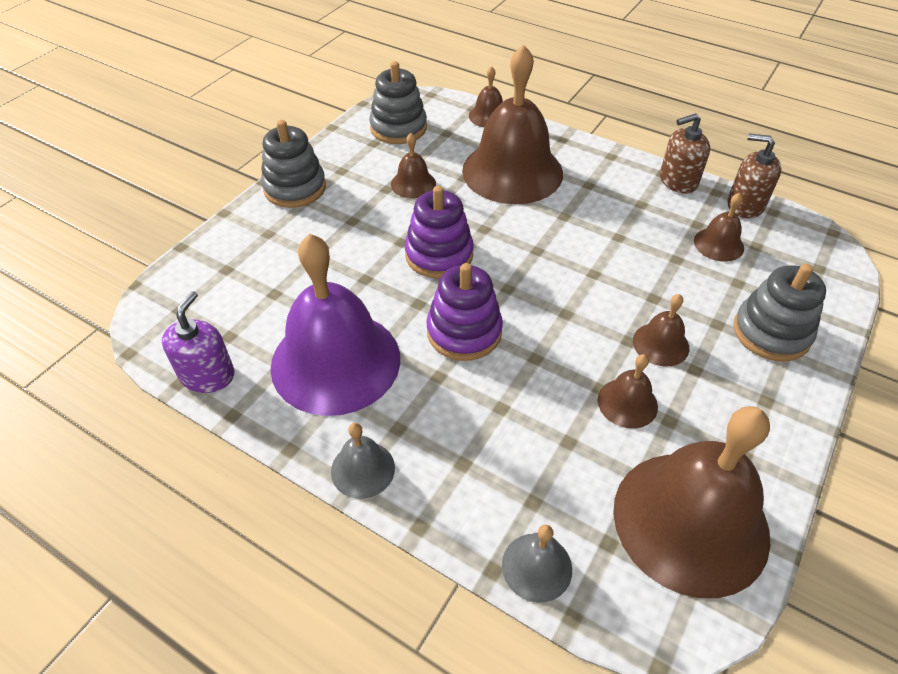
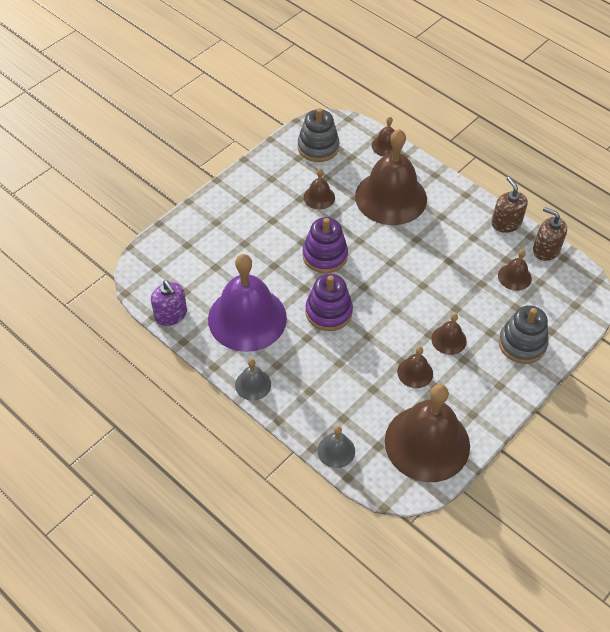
camera: 10 degrees right, 5 degrees up
(207, 375) = (171, 314): purple soap dispenser -> purple soap dispenser turned 120 degrees clockwise
(295, 188) = (237, 188): grey stacking toy -> none
(678, 181) = (506, 223): brown soap dispenser -> brown soap dispenser turned 75 degrees clockwise

